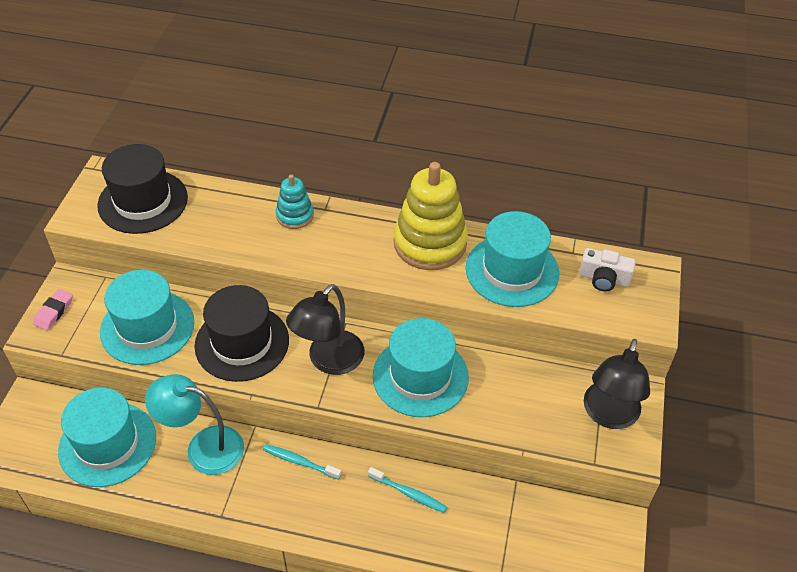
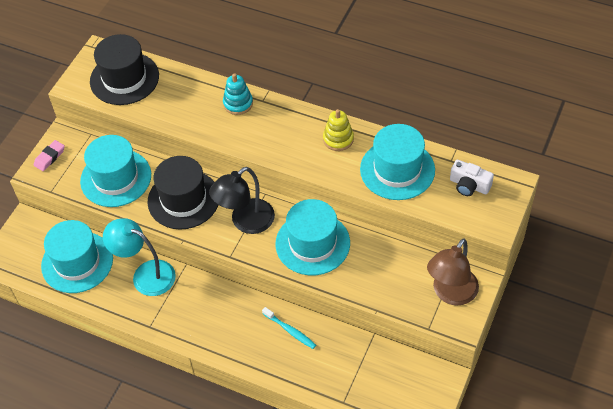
camera: 15 degrees right, 5 degrees up
(300, 462) = (214, 295): turquoise toothbrush -> none
(430, 243) = (338, 139): yellow stacking toy -> yellow stacking toy, size x0.52
(608, 415) = (450, 294): black lamp -> brown lamp

